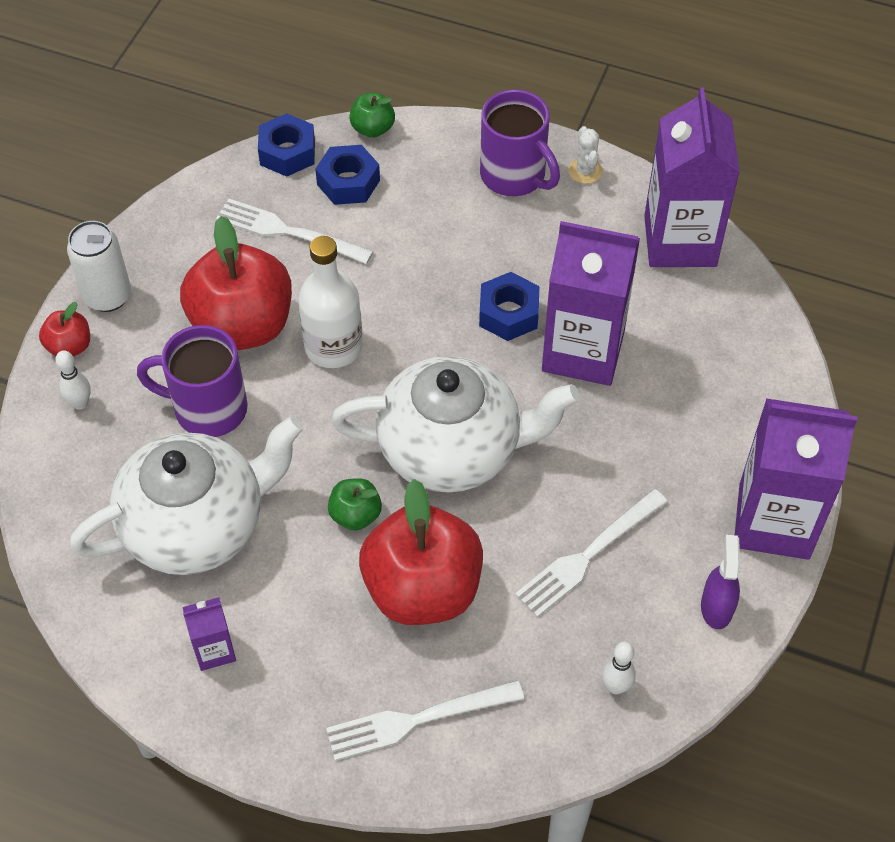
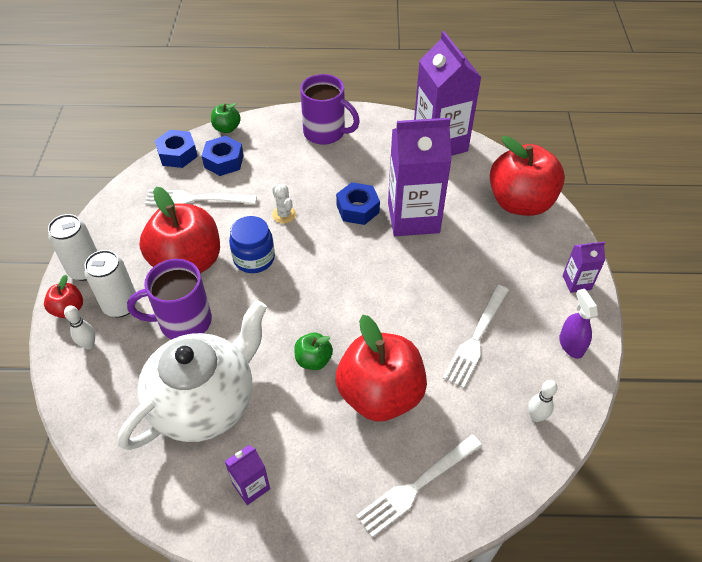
camera: 20 degrees left, 5 degrees down
(136, 361) = (121, 305): none -> white can
(333, 346) = (254, 258): white bottle -> blue jar
(453, 449) = (359, 298): white teapot -> none
(585, 171) = (366, 120): white cactus -> white cactus (284, 214)
(754, 374) = (520, 203): none -> red apple
(774, 521) = (576, 282): purple carton -> purple carton, size x0.45

